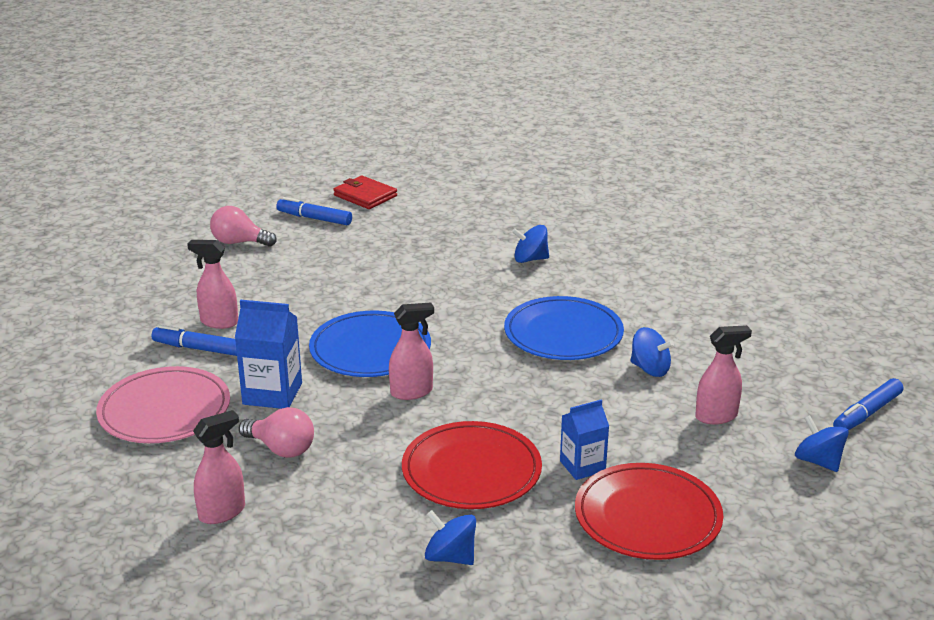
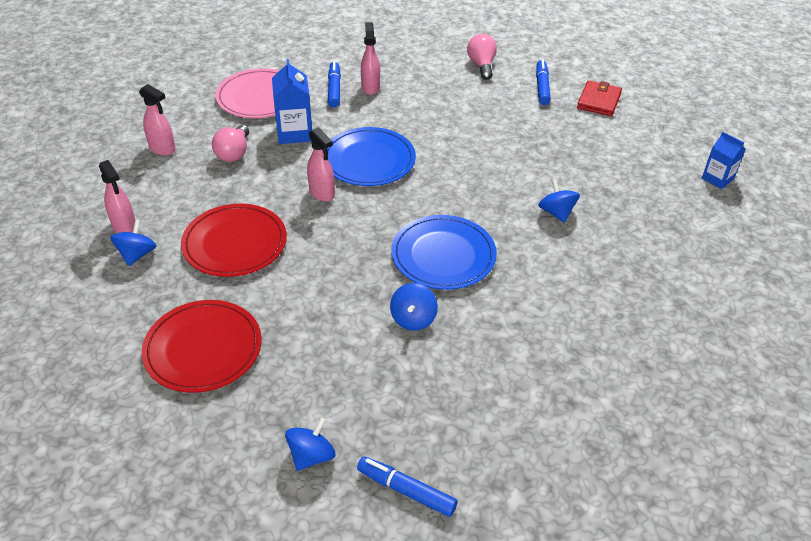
camera: 70 degrees right, 15 degrees up
(582, 466) = (257, 301): blue carton -> blue carton (717, 178)
(716, 416) = (357, 374): pink spray bottle -> pink spray bottle (124, 226)

